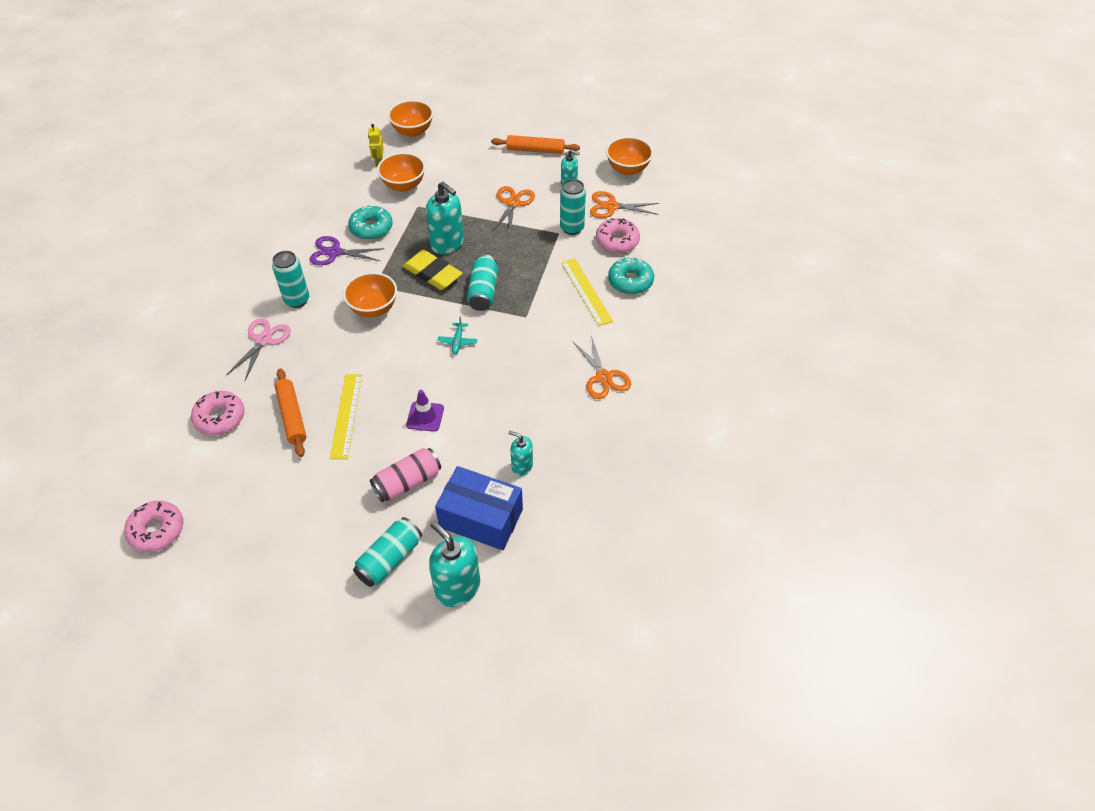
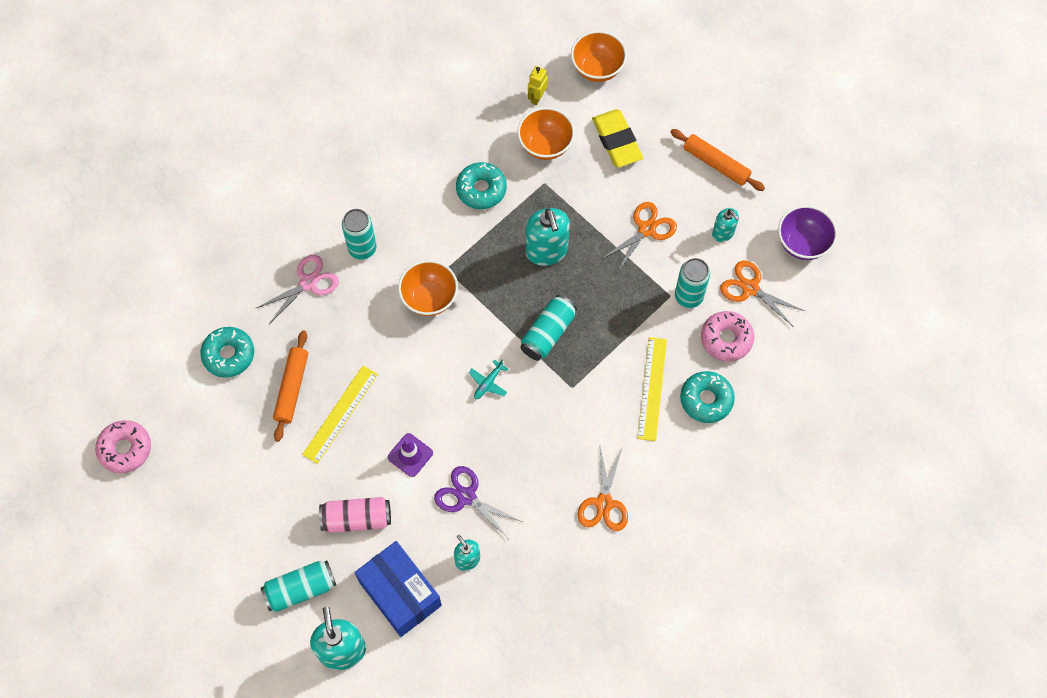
camera: 30 degrees right, 15 degrees up
(220, 418) = (229, 355): pink donut -> turquoise donut
(334, 252) = (428, 204): purple scissors -> purple scissors (466, 497)
(432, 273) = (510, 283): yellow eraser -> yellow eraser (617, 141)
(628, 169) = (802, 243): orange bowl -> purple bowl

